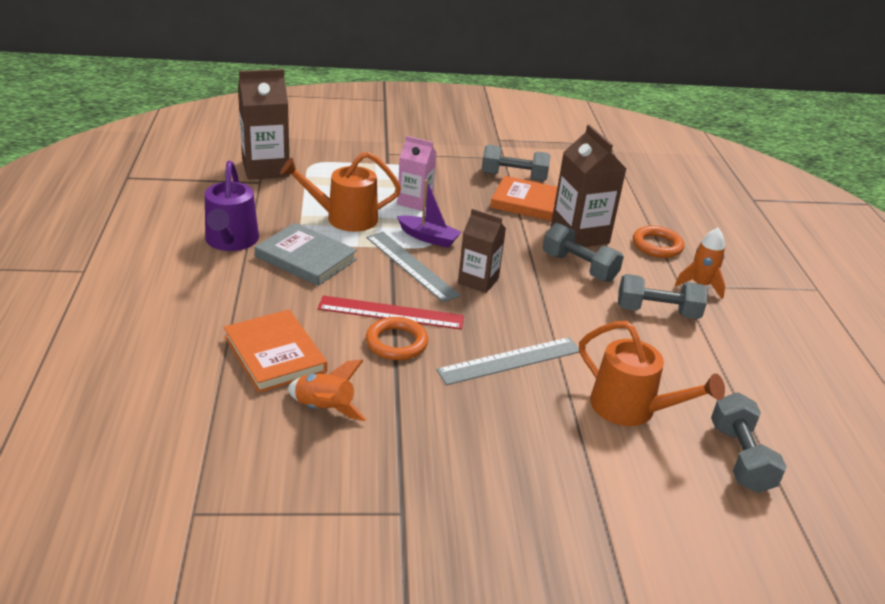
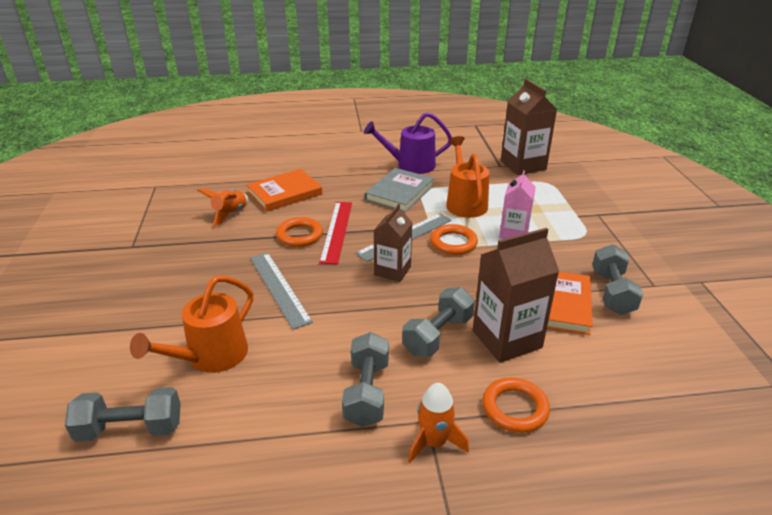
camera: 90 degrees right, 0 degrees up
(428, 238) = (453, 243): purple boat -> orange ring

